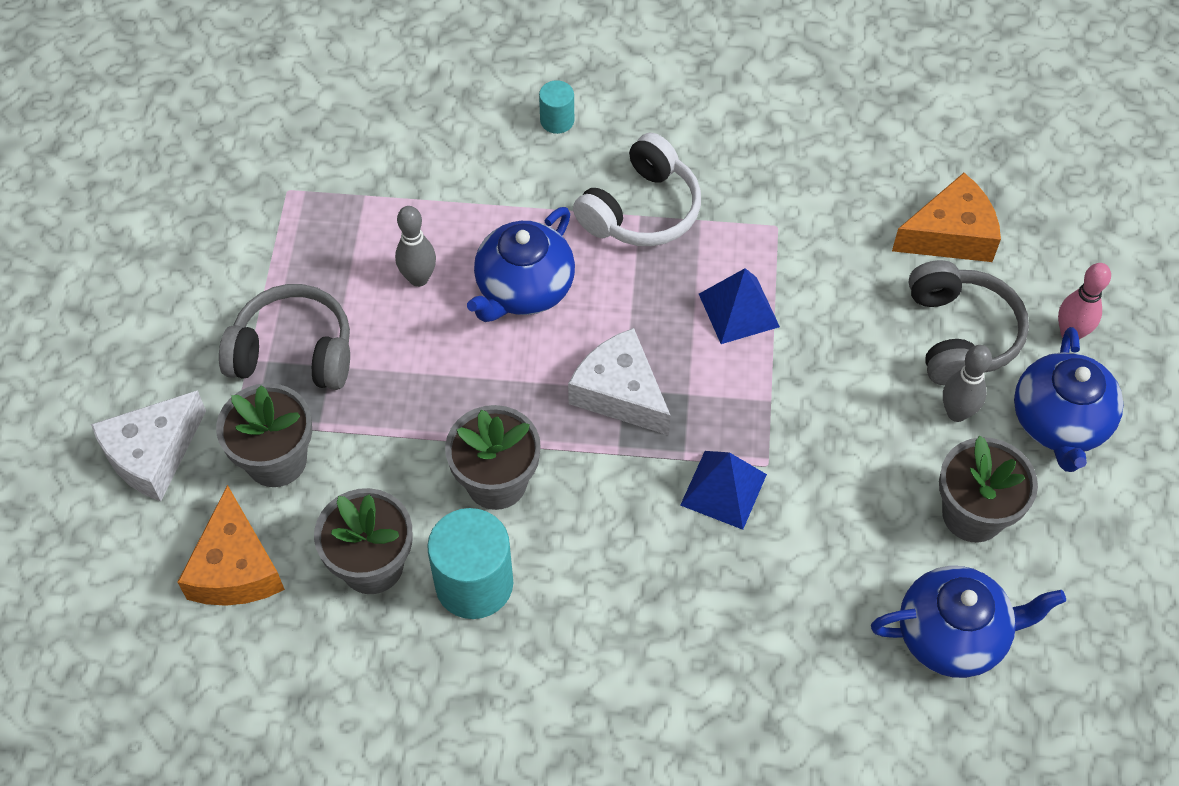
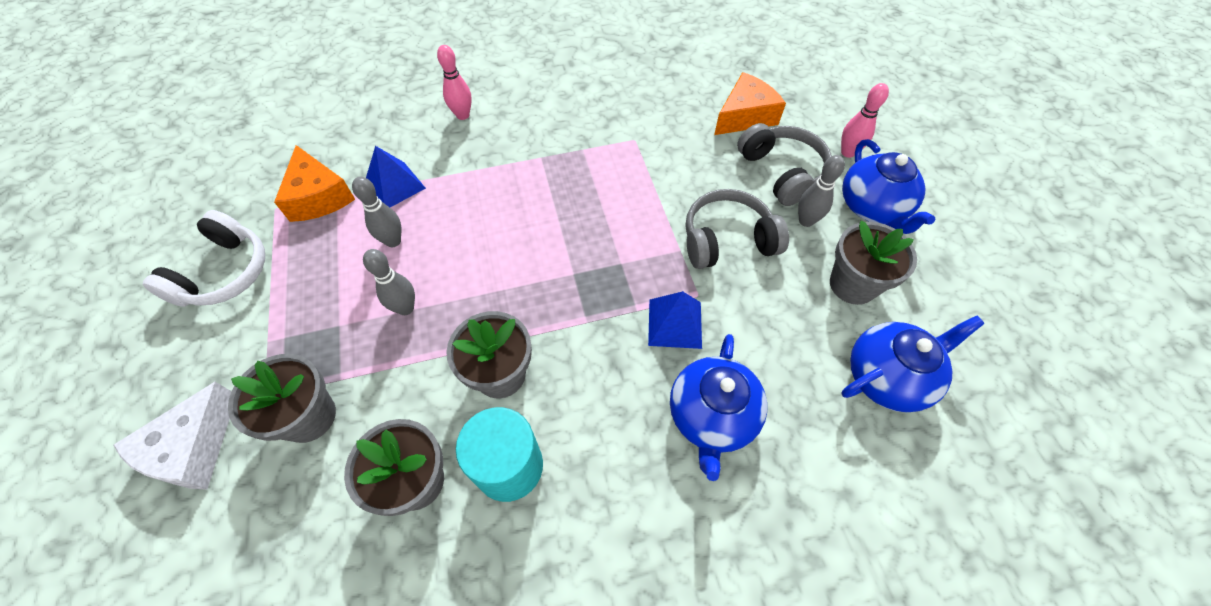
camera: 20 degrees left, 0 degrees up
(235, 568) = (290, 528): orange cheese -> orange cheese (318, 197)
(293, 352) = (305, 324): grey headphones -> grey headphones (727, 240)
(411, 369) = (406, 308): none -> grey bowling pin
(524, 289) = (475, 226): blue teapot -> blue teapot (711, 416)
(557, 120) = (463, 115): turquoise cylinder -> pink bowling pin
(620, 393) = (571, 277): white cheese -> none
(641, 210) = (540, 153): white headphones -> white headphones (224, 273)
(738, 310) = (632, 197): blue pyramid -> blue pyramid (394, 185)

